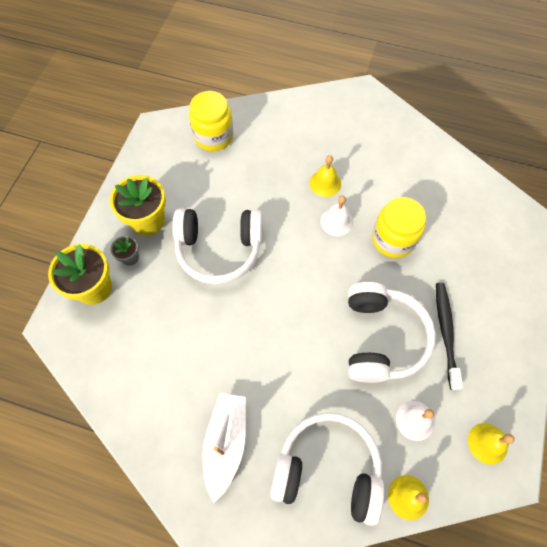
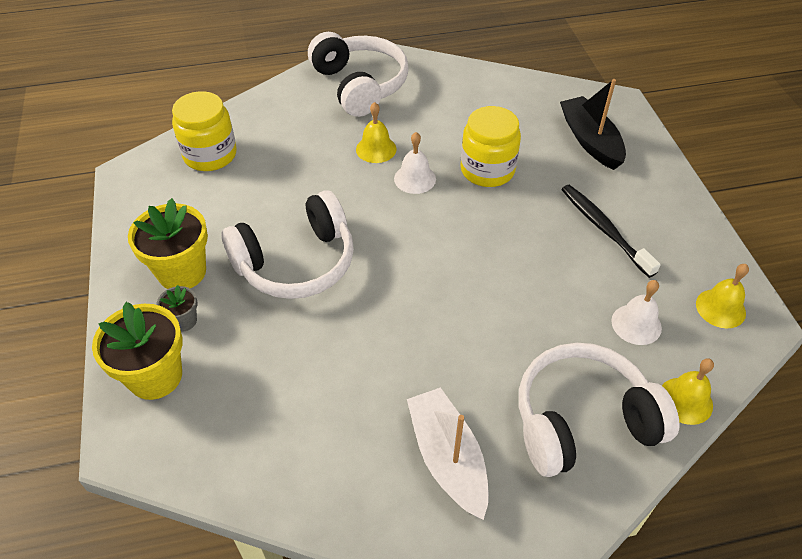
camera: 30 degrees left, 15 degrees down
(381, 338) = (543, 265): white headphones -> white headphones (360, 85)
(489, 251) = (590, 140): none -> black boat

